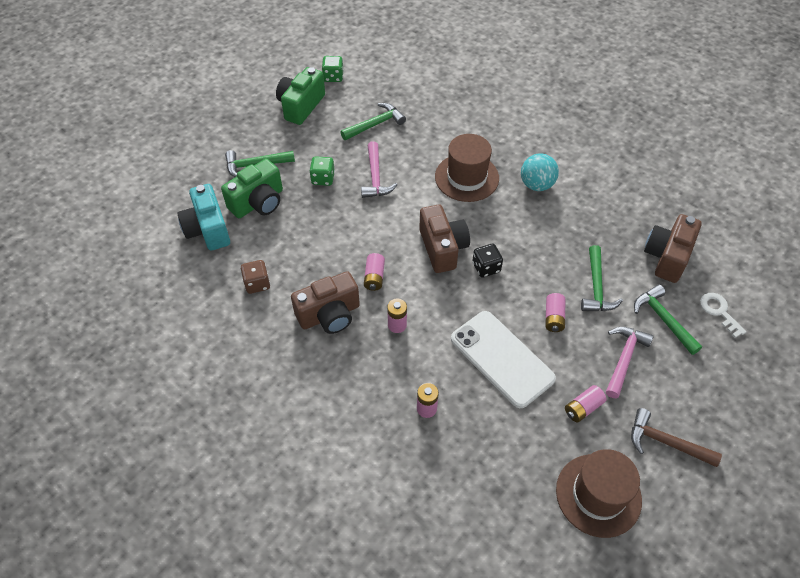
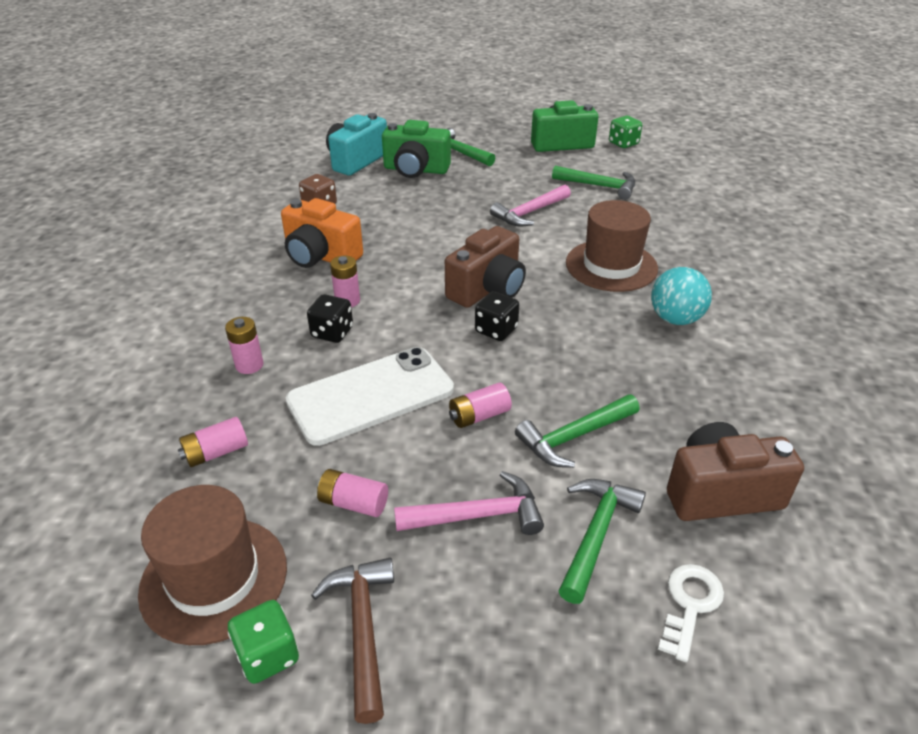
camera: 55 degrees right, 15 degrees down
(323, 178) = (487, 187): green dice -> green dice (268, 655)
(329, 315) = (320, 256): brown camera -> orange camera
(374, 277) = (397, 262): pink battery -> pink battery (216, 452)
(426, 349) = (332, 332): none -> black dice
(501, 358) = (371, 395): white phone -> white phone turned 45 degrees clockwise

